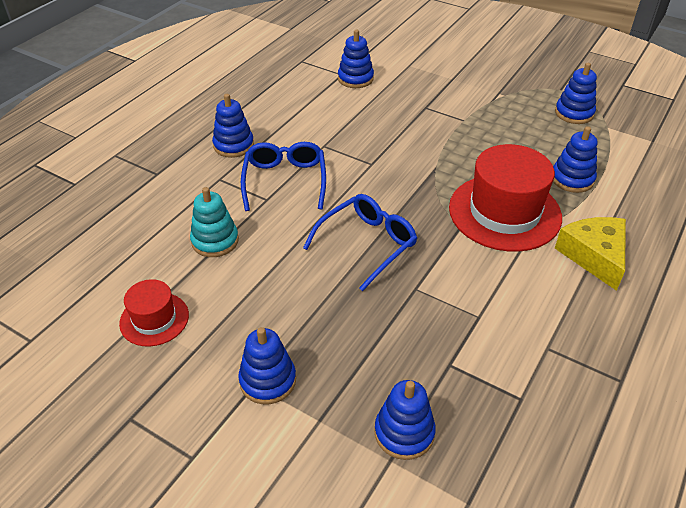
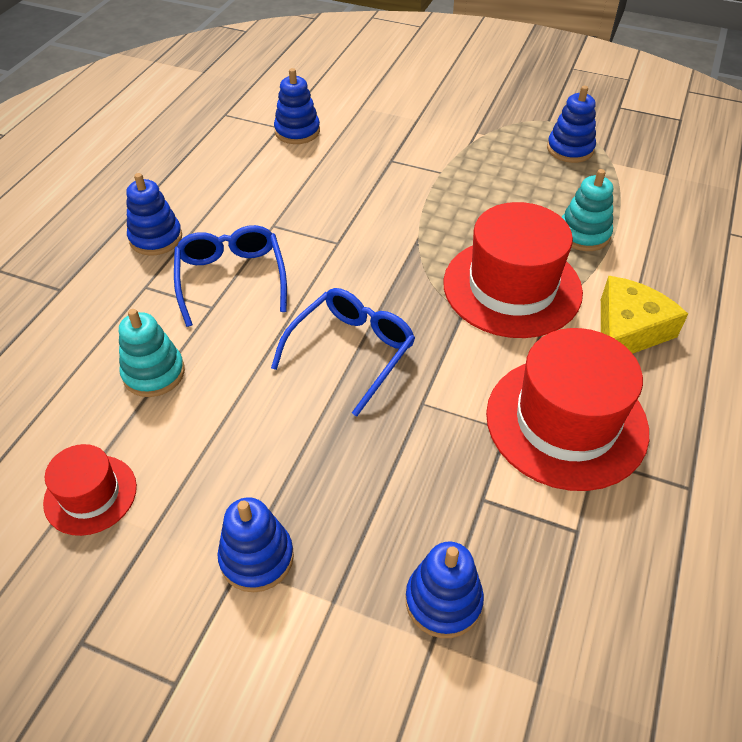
camera: 10 degrees left, 5 degrees up
(528, 317) = (566, 422): none -> red hat
(572, 179) = (583, 234): blue stacking toy -> turquoise stacking toy
(594, 256) = (628, 330): yellow cheese -> yellow cheese turned 60 degrees clockwise

